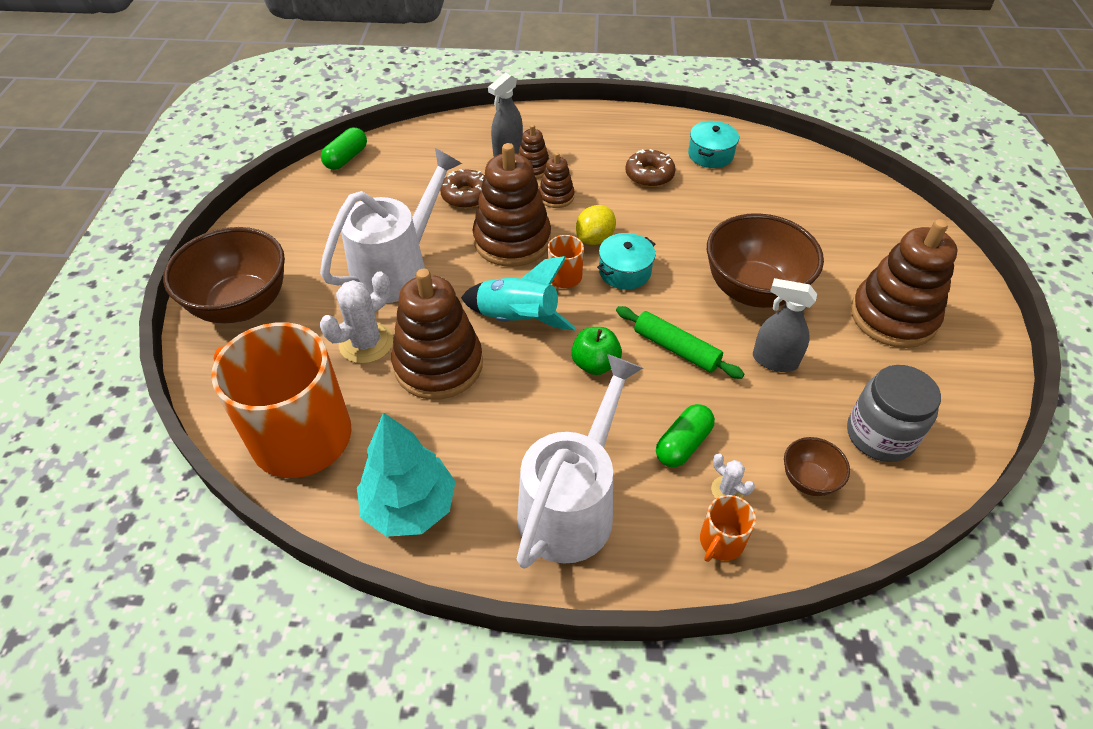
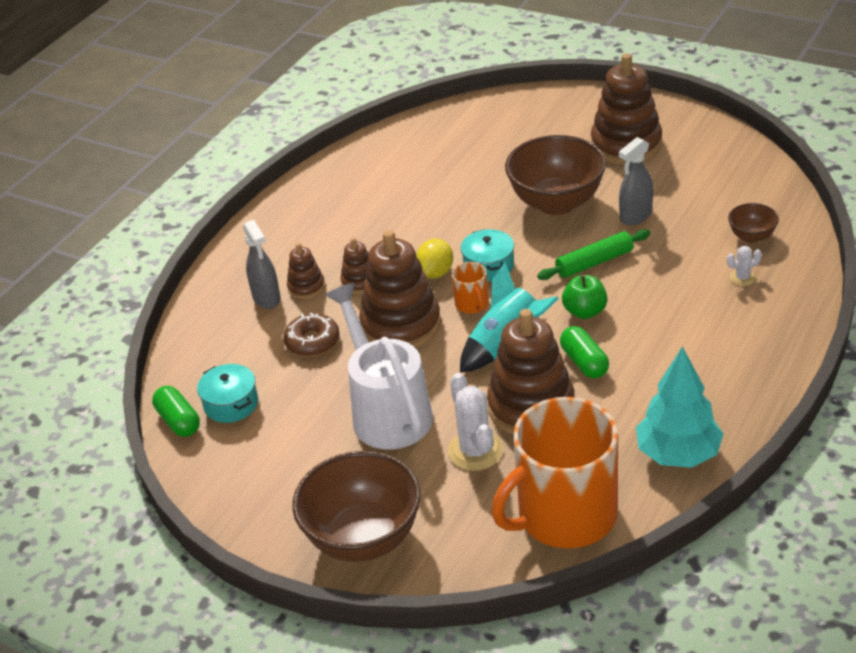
camera: 60 degrees left, 10 degrees down
(573, 504) = (718, 360): white watering can -> none
(594, 239) = (435, 273): yellow lemon -> yellow lemon turned 45 degrees clockwise
(649, 175) = (373, 216): brown donut -> none
(683, 444) = (690, 287): green capsule -> green capsule (584, 362)
(710, 155) = (374, 173): turquoise pot -> turquoise pot (231, 404)
(721, 542) = (784, 294): orange mug -> none
(880, 435) = (730, 191): grey jar -> none

